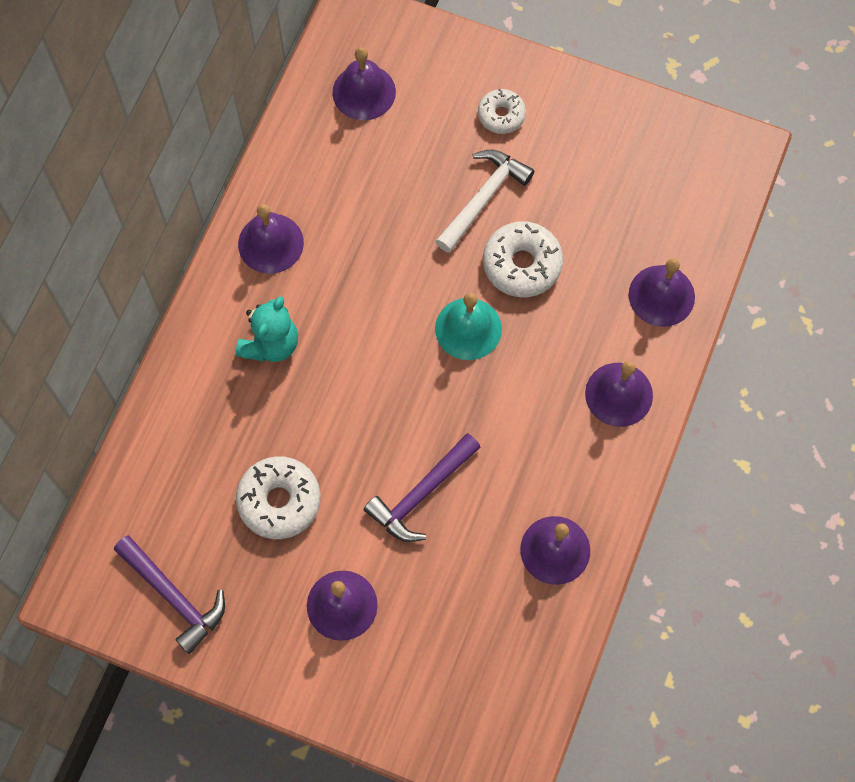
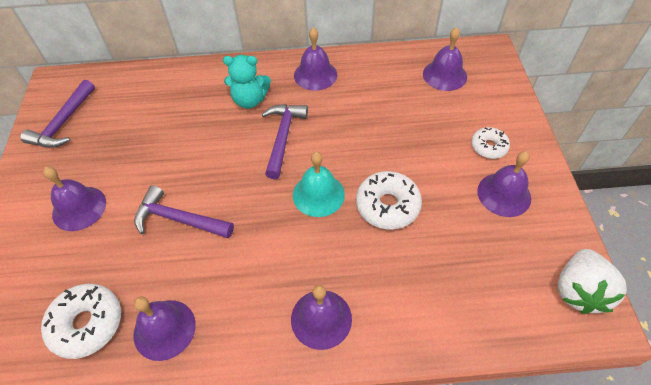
camera: 65 degrees right, 15 degrees down
(279, 501) = (144, 146): white donut -> white donut (87, 324)
(360, 330) = (283, 137): none -> purple hammer
(483, 198) = (420, 162): white hammer -> none
(661, 295) = (426, 313): purple bell -> purple bell (504, 194)
(707, 148) = (578, 291): none -> white strawberry

